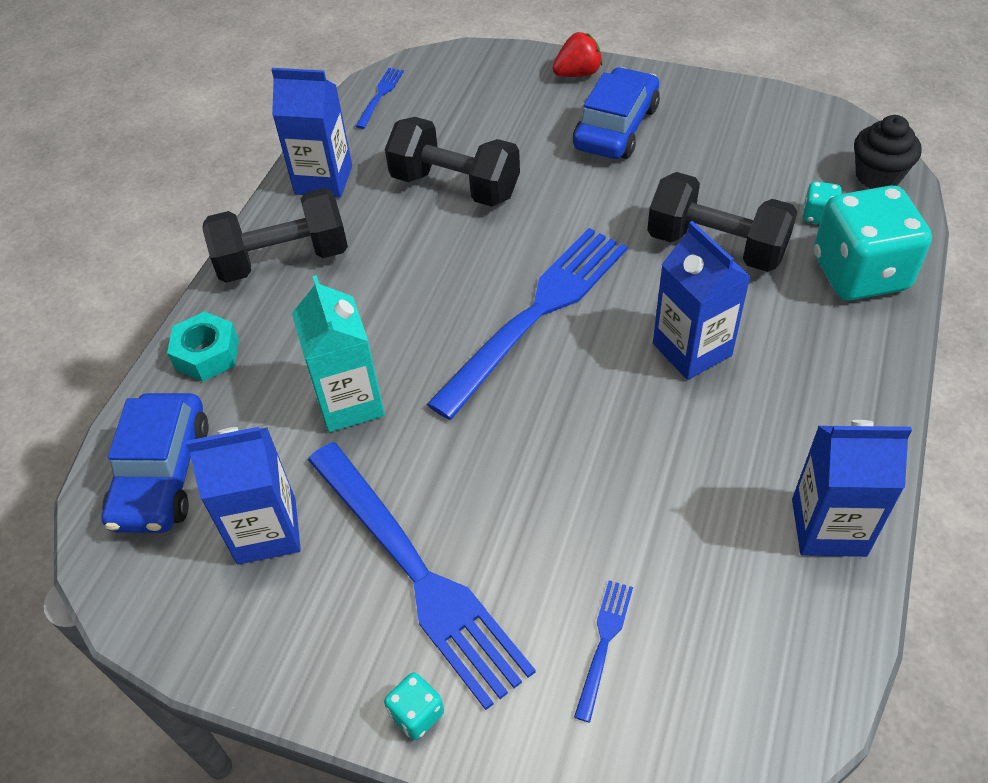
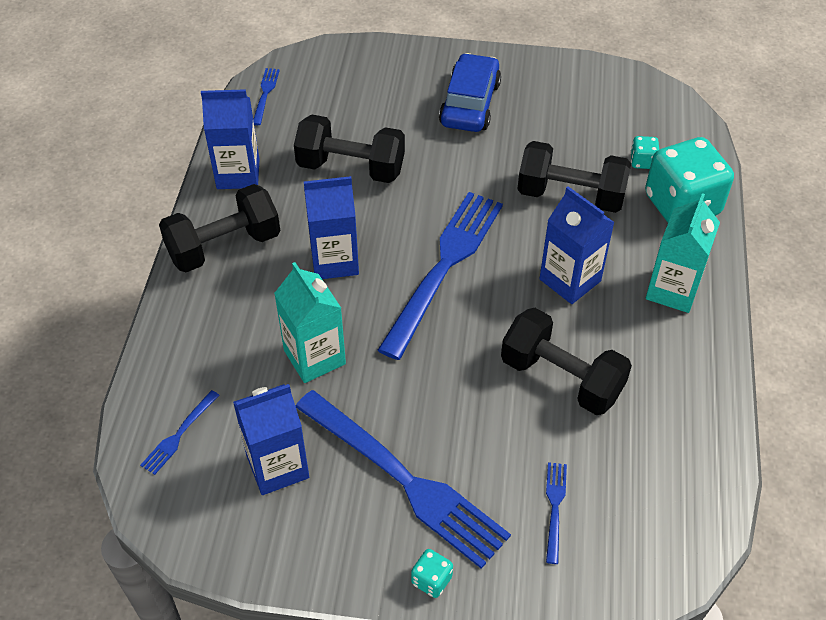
camera: 15 degrees left, 0 degrees up
(162, 474) = (178, 435): blue car -> blue fork
(207, 354) = (184, 334): turquoise nut -> none
(577, 74) = (427, 59): red strawberry -> none
(652, 472) = (561, 378): none -> black dumbbell
(825, 379) = (672, 290): none -> turquoise carton
(828, 527) = (695, 400): blue carton -> blue carton (334, 261)
(878, 176) = (681, 124): black cupcake -> none

